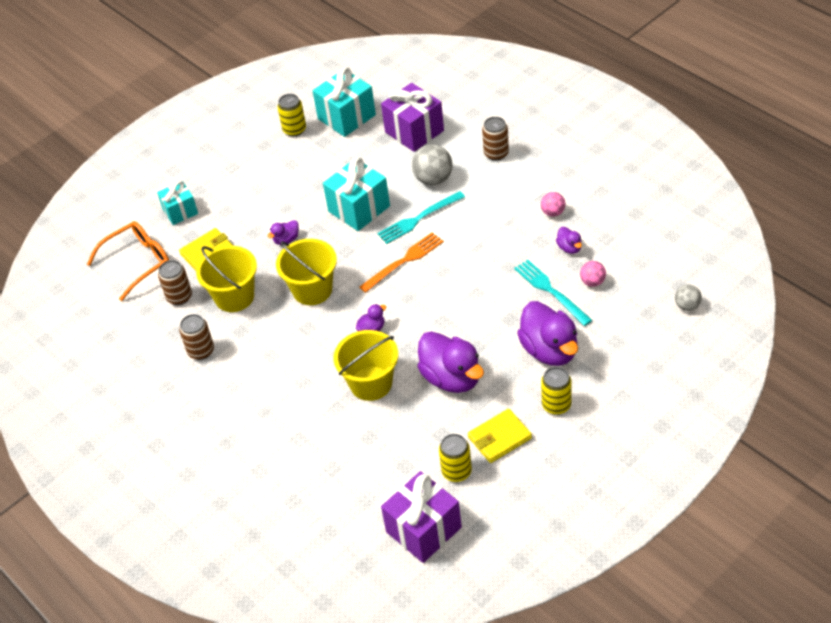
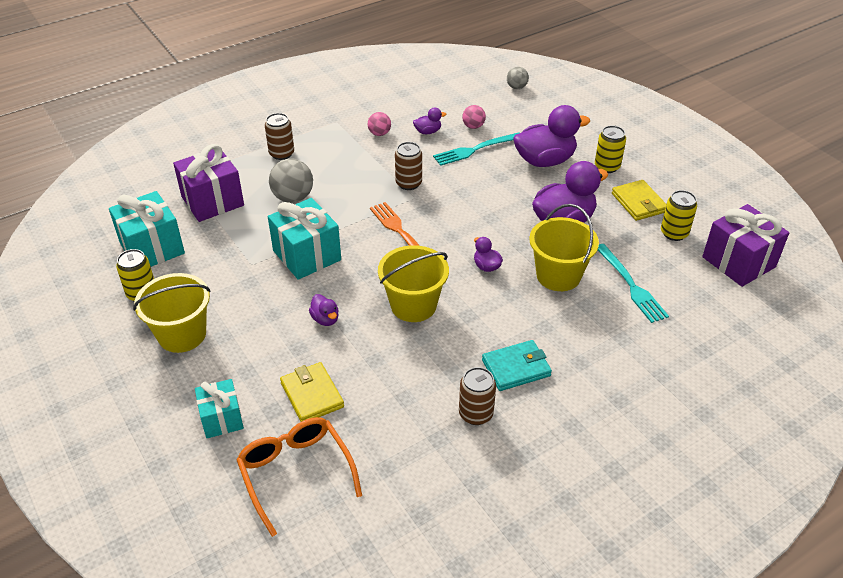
camera: 85 degrees left, 5 degrees down
(179, 297) = (377, 430): brown can -> brown can (408, 183)
(234, 297) = (398, 374): yellow bucket -> yellow bucket (182, 334)
(252, 369) = (516, 368): none -> turquoise wallet
(418, 219) = (345, 215): turquoise fork -> turquoise fork (631, 285)

